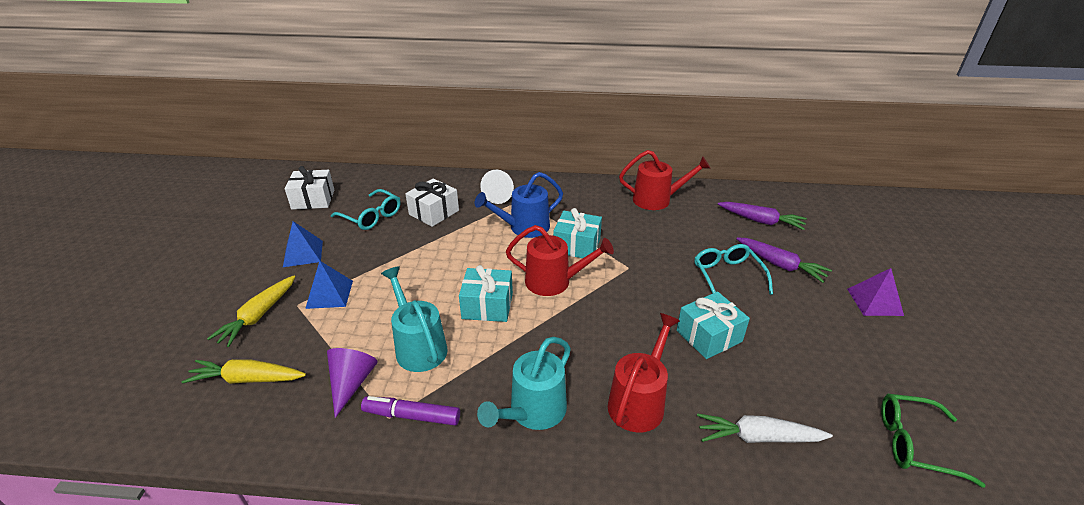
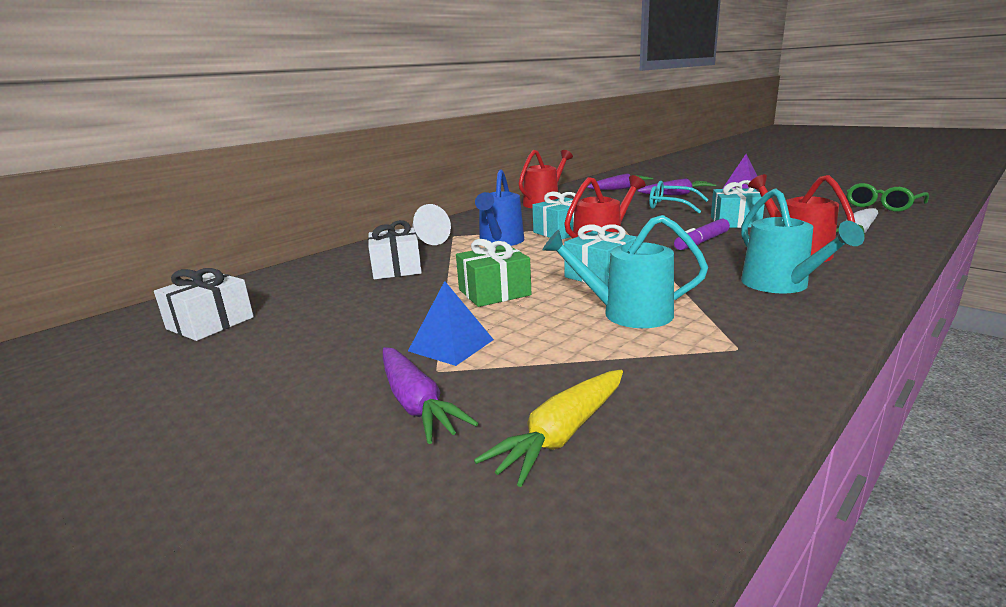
camera: 50 degrees left, 15 degrees down
(258, 316) = (417, 404): yellow carrot -> purple carrot
(303, 253) = (325, 348): blue pyramid -> none
(351, 383) = (654, 359): purple cone -> none
(371, 216) = (334, 297): turquoise glasses -> none
(412, 416) = (744, 336): purple marker -> purple marker (701, 242)
(419, 272) = (494, 292): none -> green gift

